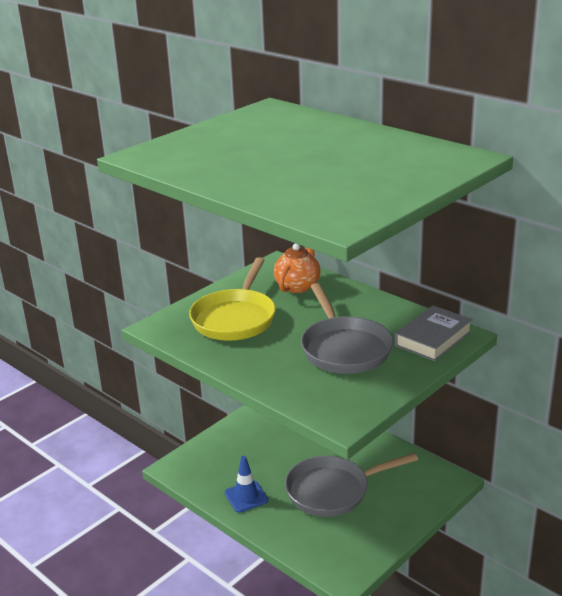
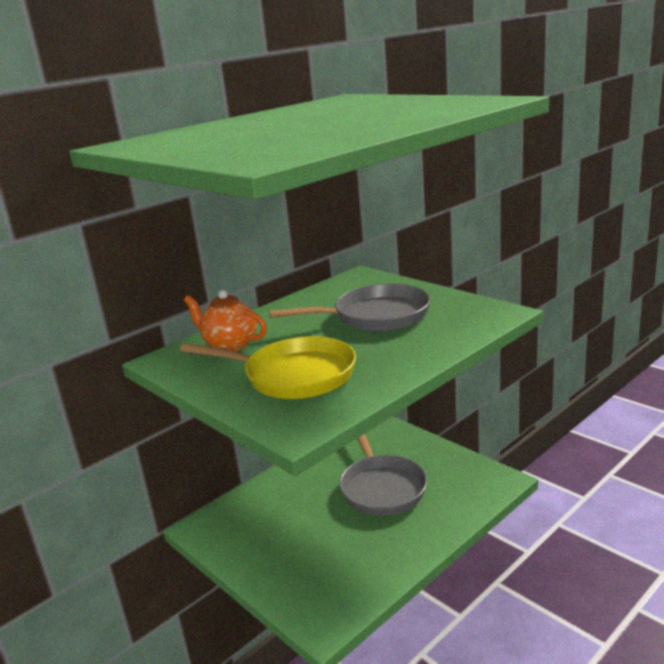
camera: 85 degrees left, 5 degrees down
(246, 497) = (387, 551): blue traffic cone -> none
(433, 338) = (364, 284): grey book -> none

